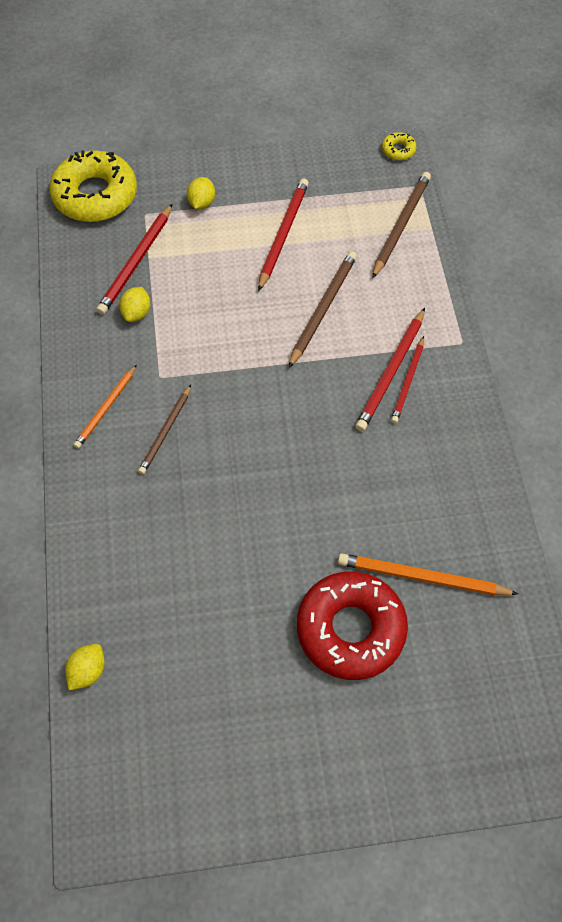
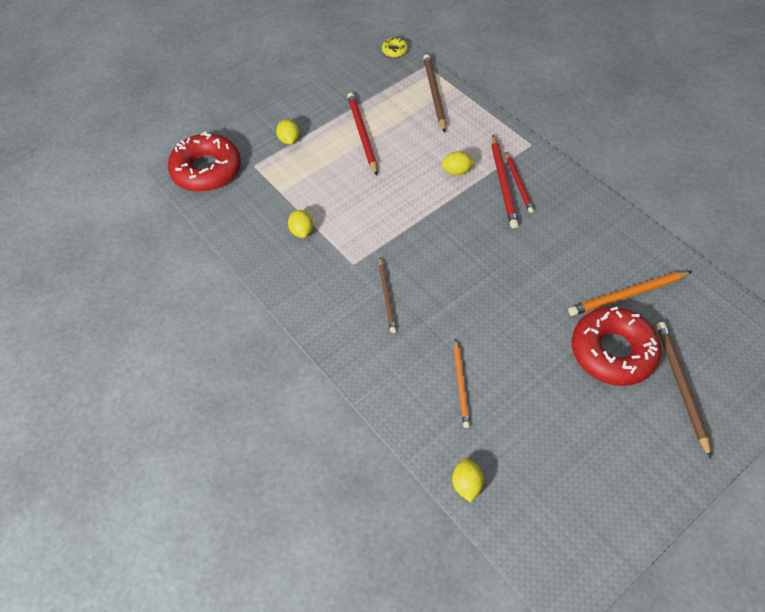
camera: 30 degrees left, 5 degrees down
(95, 195) = (206, 170): yellow donut -> red donut
(106, 408) = (332, 304): orange pencil -> orange pencil (461, 385)
(136, 262) = (273, 199): red pencil -> none
(323, 309) = (427, 167): brown pencil -> brown pencil (681, 386)
(350, 331) = (456, 171): none -> yellow lemon

